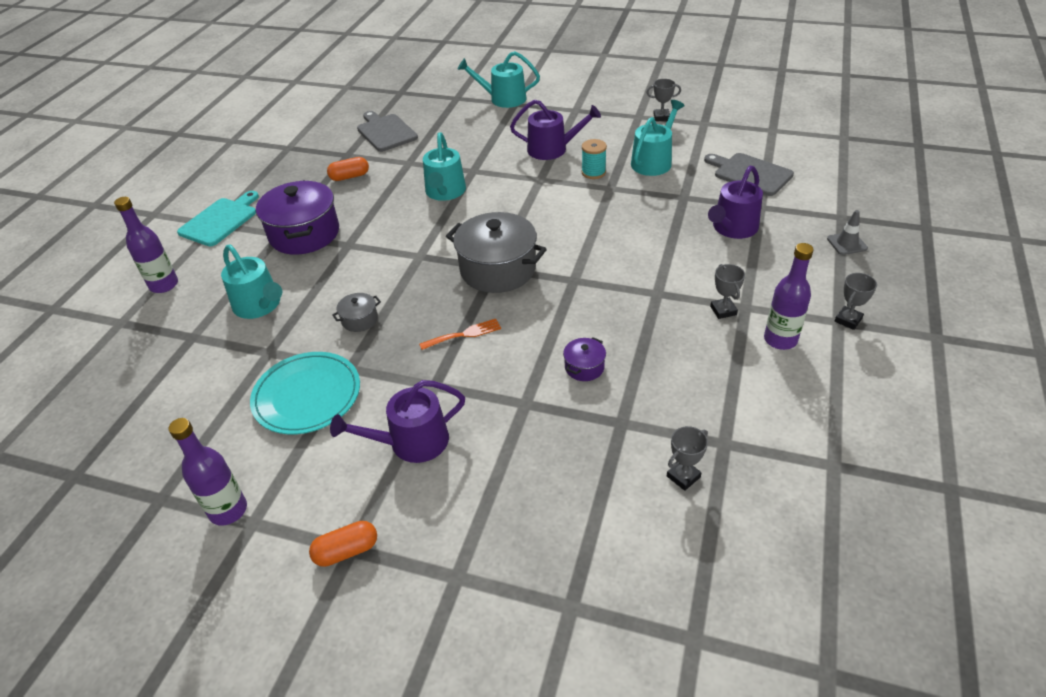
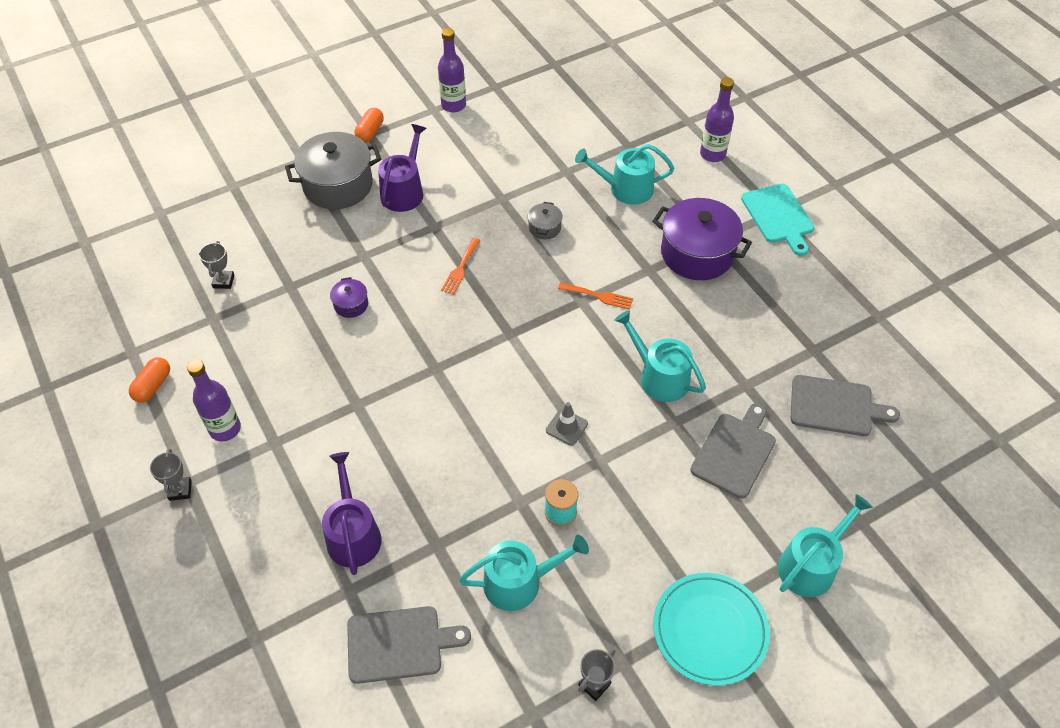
camera: 130 degrees right, 10 degrees up
(307, 396) = (501, 169): turquoise plate -> turquoise plate (710, 630)
(349, 177) = (765, 329): orange capsule -> orange capsule (153, 386)
(404, 251) = (599, 296): none -> orange fork
(465, 144) = (735, 452): none -> grey cutting board
(498, 269) = (505, 334): grey pot -> grey pot (338, 185)
(552, 149) = (643, 516): purple watering can -> none
(653, 161) = (519, 582): turquoise watering can -> turquoise watering can turned 90 degrees counterclockwise
(723, 310) = (290, 425): grey trophy -> none
(847, 243) = (228, 596): grey traffic cone -> grey traffic cone (566, 427)

